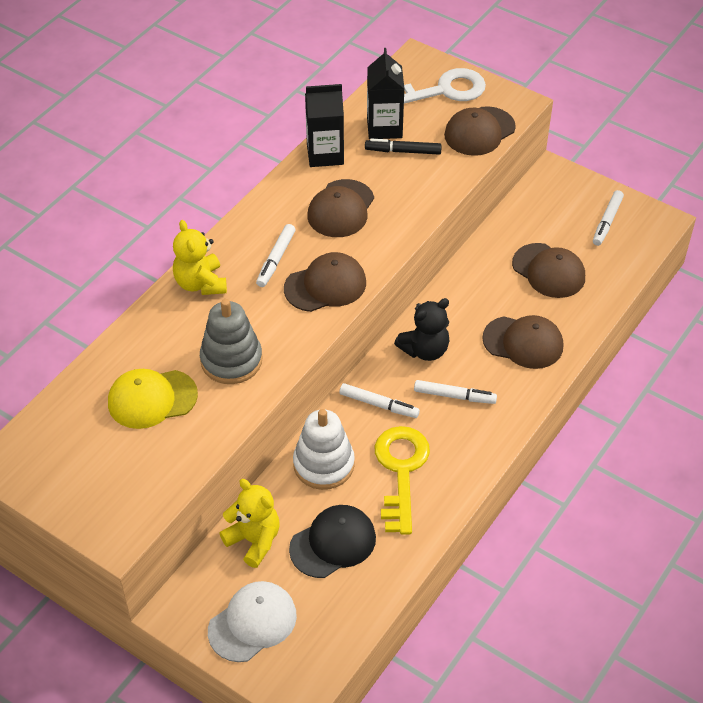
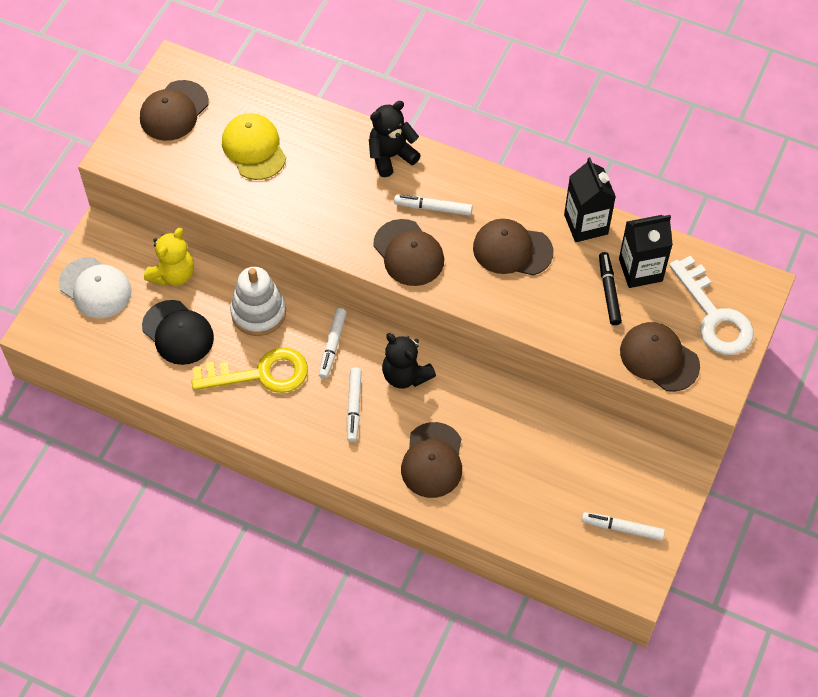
camera: 80 degrees right, 10 degrees up
(200, 283) = (391, 156): yellow teddy bear -> black teddy bear
(231, 360) = (306, 196): grey stacking toy -> none
(548, 271) = (535, 476): brown cap -> brown cap (174, 111)

